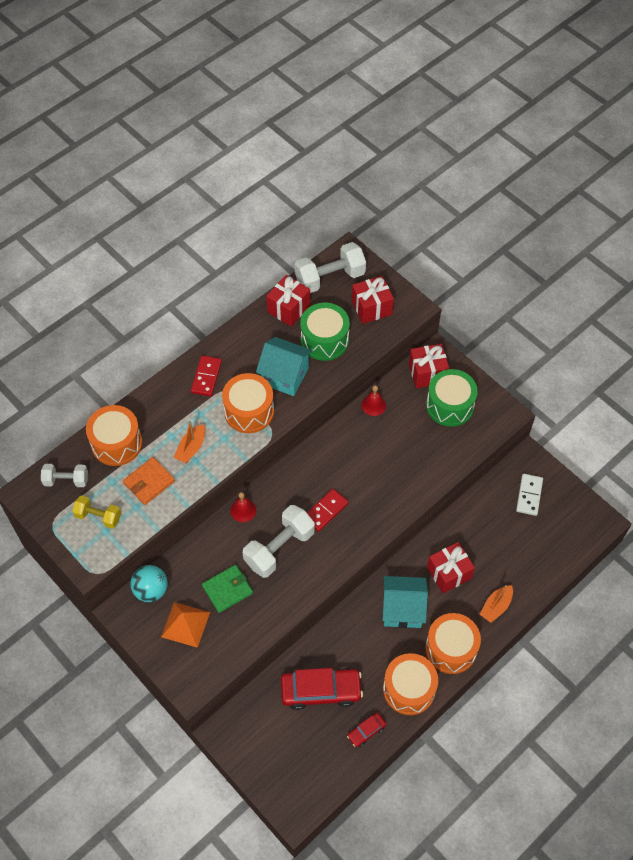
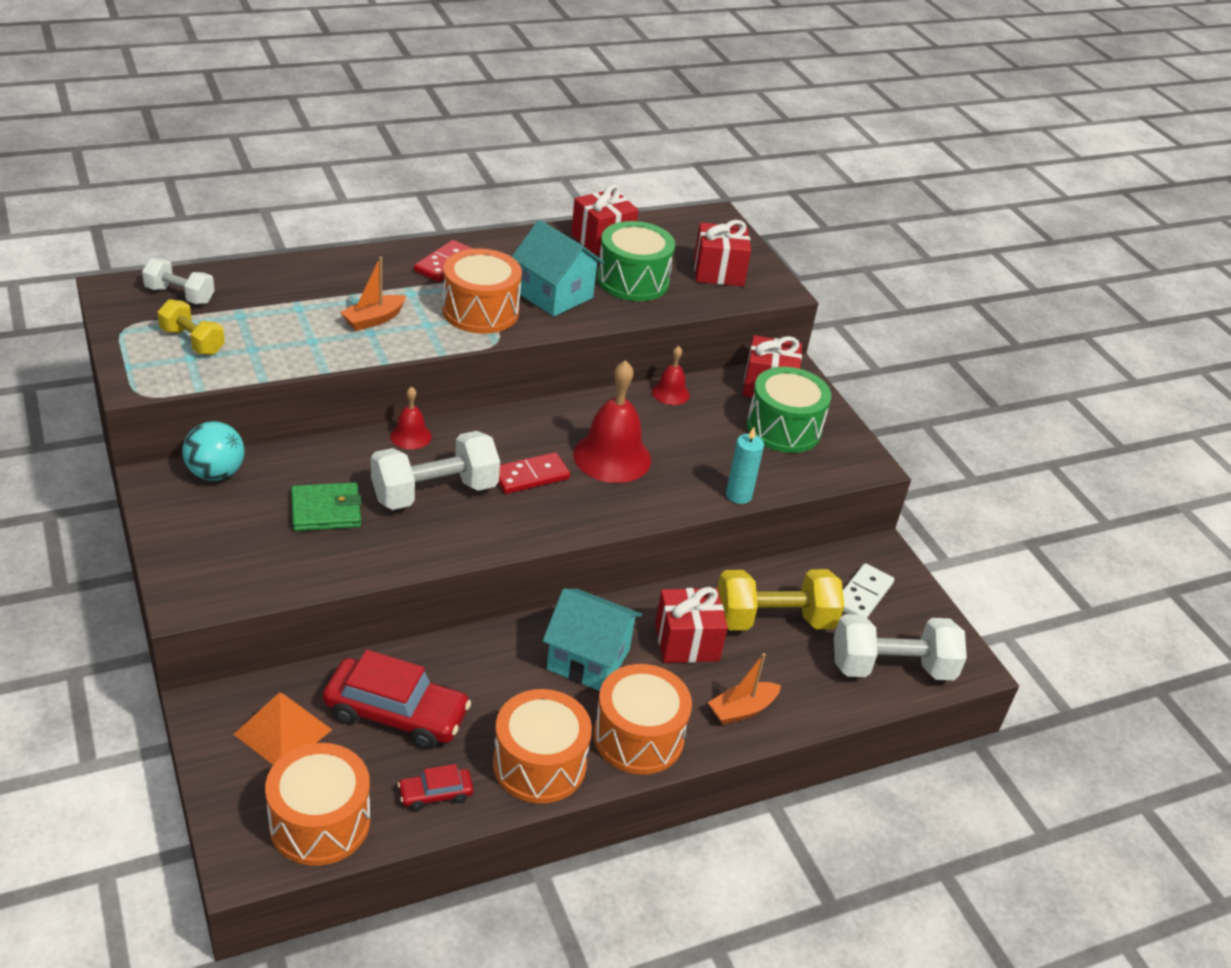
camera: 15 degrees right, 20 degrees down
(116, 443) = (276, 284): orange drum -> orange drum (320, 822)
(149, 482) = (289, 332): orange wallet -> none
(185, 624) = (236, 526): orange pyramid -> orange pyramid (283, 731)
(330, 278) = (677, 231): white dumbbell -> white dumbbell (891, 668)
(363, 474) = (612, 457): none -> red bell
(446, 473) = (738, 495): none -> turquoise candle
(488, 536) = (774, 620): none -> yellow dumbbell

